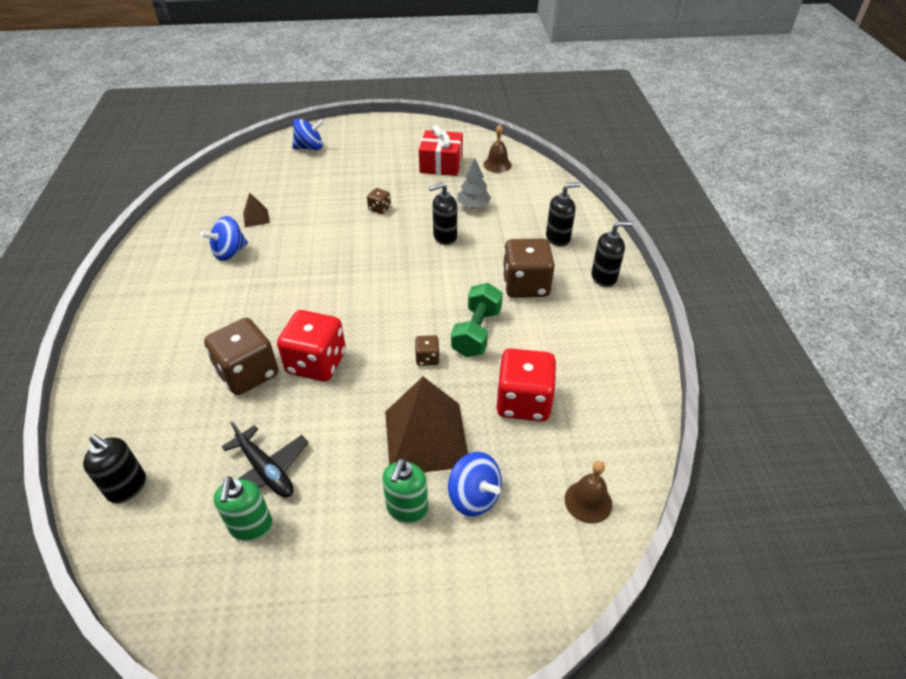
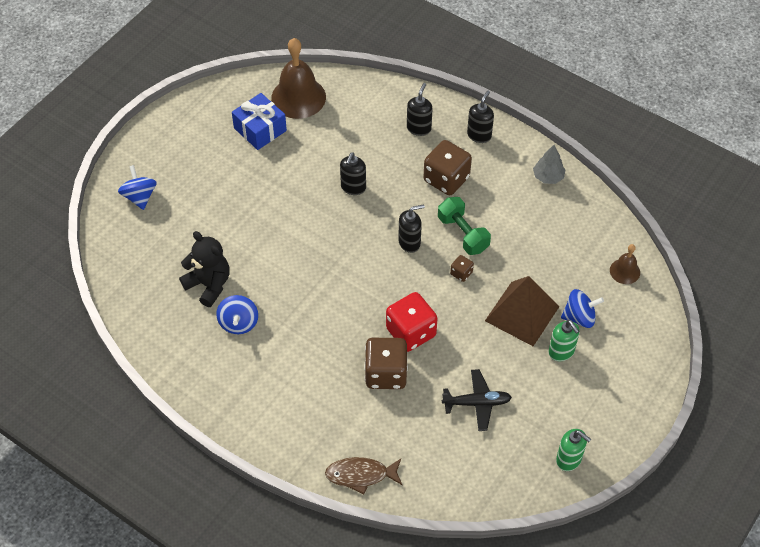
camera: 50 degrees left, 10 degrees up
(99, 427) = (360, 475): none -> brown fish
(127, 487) = (428, 477): black soap dispenser -> black soap dispenser (409, 242)
(251, 527) = (511, 429): green soap dispenser -> green soap dispenser (569, 459)
(256, 218) = (209, 285): brown pyramid -> black teddy bear
(310, 148) = (140, 197): blue spinning top -> blue spinning top turned 45 degrees counterclockwise
(379, 209) = (278, 203): brown dice -> none
(441, 164) = (260, 129): red gift -> blue gift
(473, 205) = (334, 147): grey tree -> grey tree (548, 177)
(497, 165) = (298, 97): brown bell -> brown bell, size x1.97
(523, 402) = (538, 251): red dice -> none

